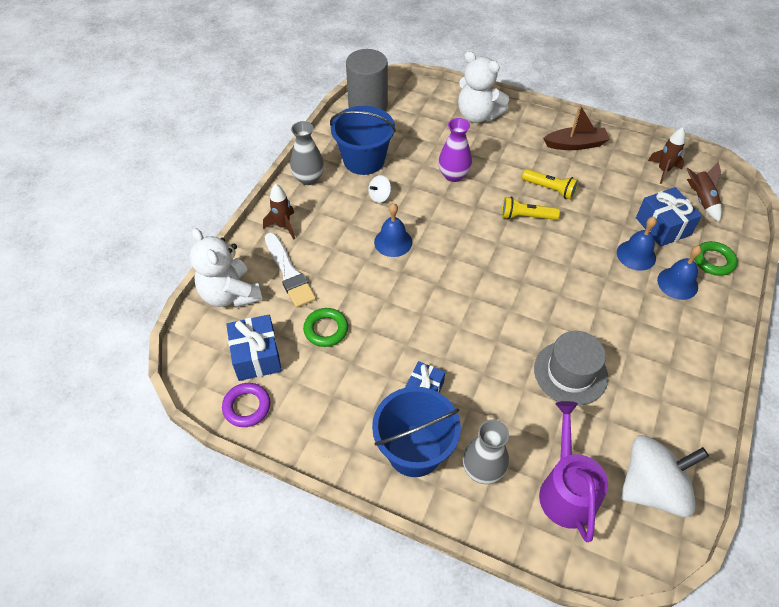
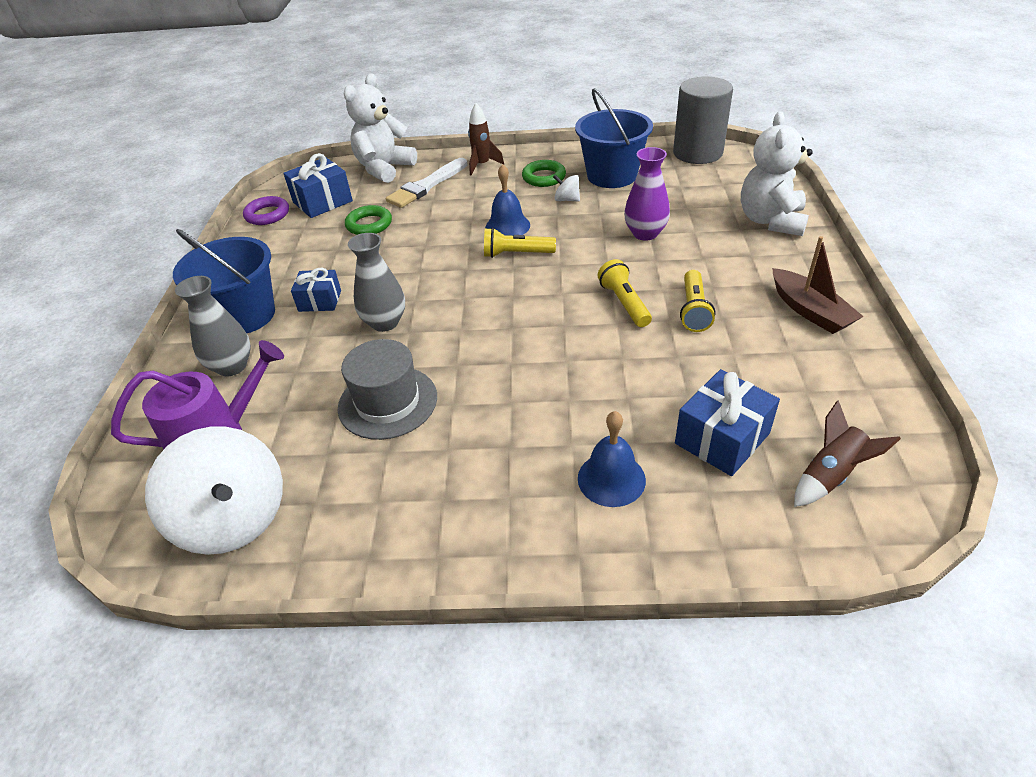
camera: 70 degrees right, 10 degrees down
(308, 178) = (556, 157): grey vase -> grey vase (385, 322)
(435, 249) = (516, 254): none -> yellow flashlight
(636, 255) = (635, 420): blue bell -> none
(663, 170) = (854, 414): brown rocket -> none
(713, 261) = (694, 517): green ring -> green ring (544, 177)

